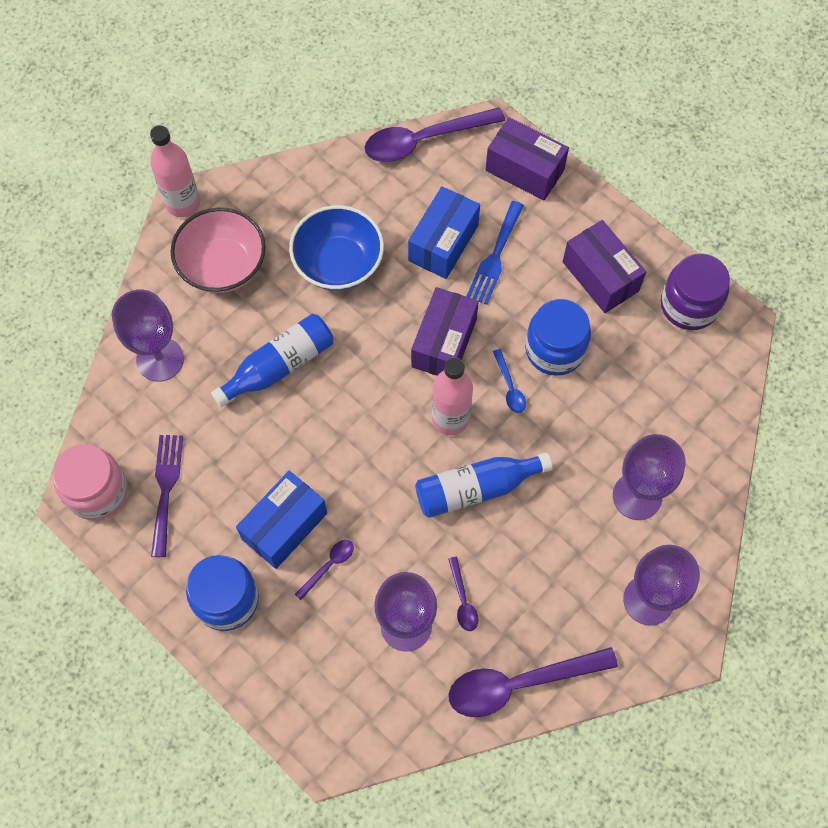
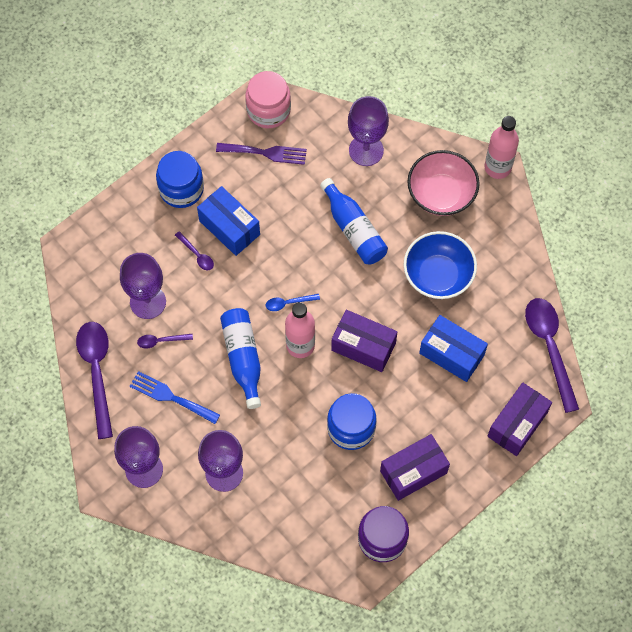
camera: 95 degrees right, 0 degrees up
(495, 257) = (436, 392): blue fork -> blue fork (171, 397)
(509, 387) = (322, 391): blue spoon -> blue spoon (288, 303)

